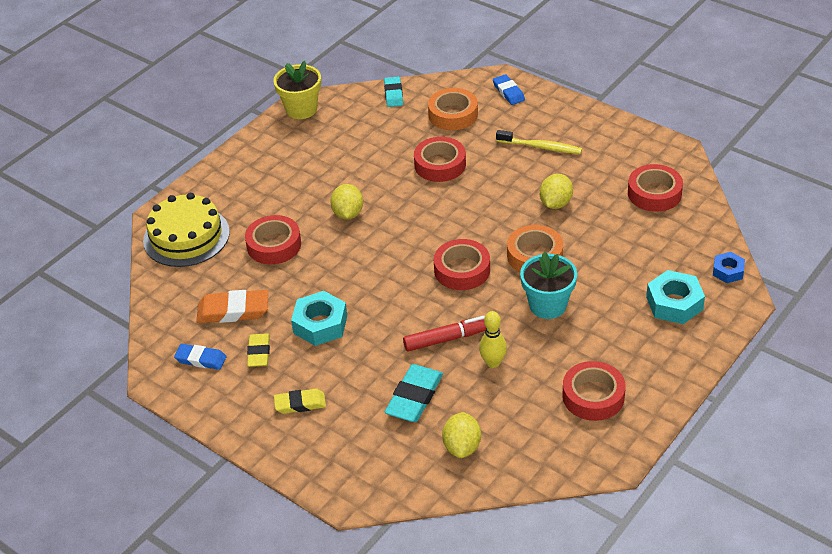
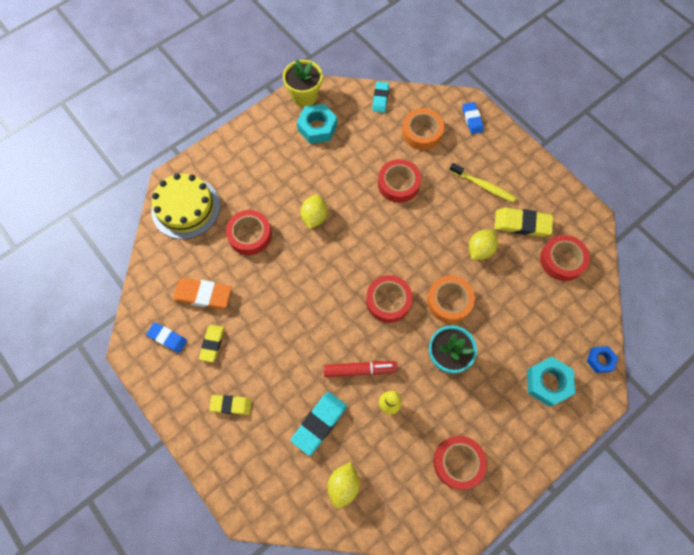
camera: 10 degrees right, 25 degrees up
(320, 324) = (265, 327): turquoise nut -> turquoise nut (317, 127)
(597, 171) = (522, 224): none -> yellow eraser

